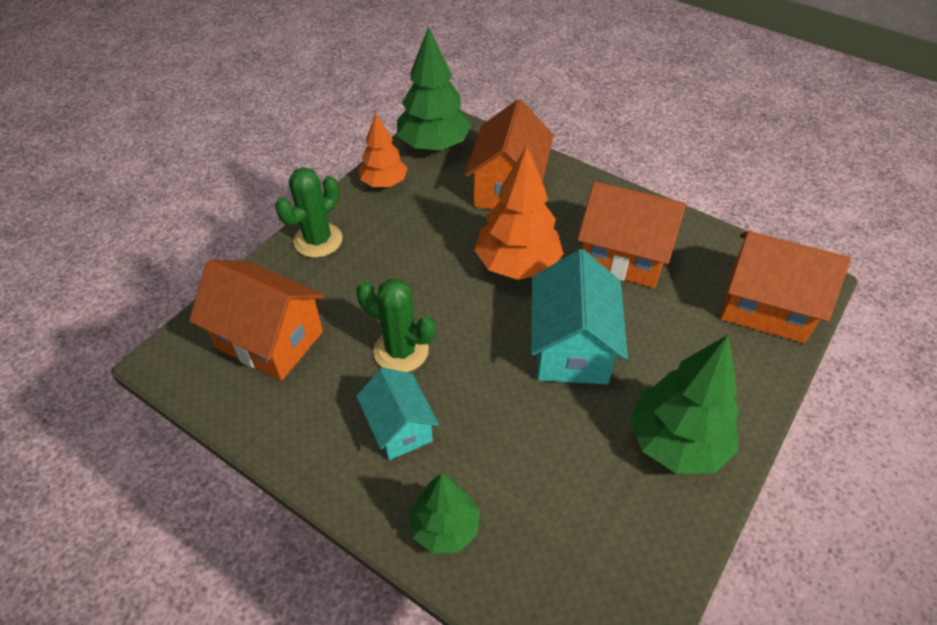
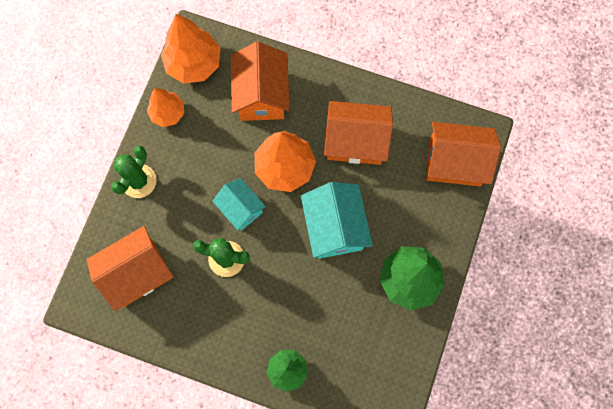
camera: 15 degrees left, 25 degrees up
(269, 339) = (138, 272): orange house -> orange house turned 45 degrees counterclockwise
(399, 427) = (243, 314): turquoise house -> turquoise house (241, 208)
(434, 145) = (194, 64): green tree -> orange tree

